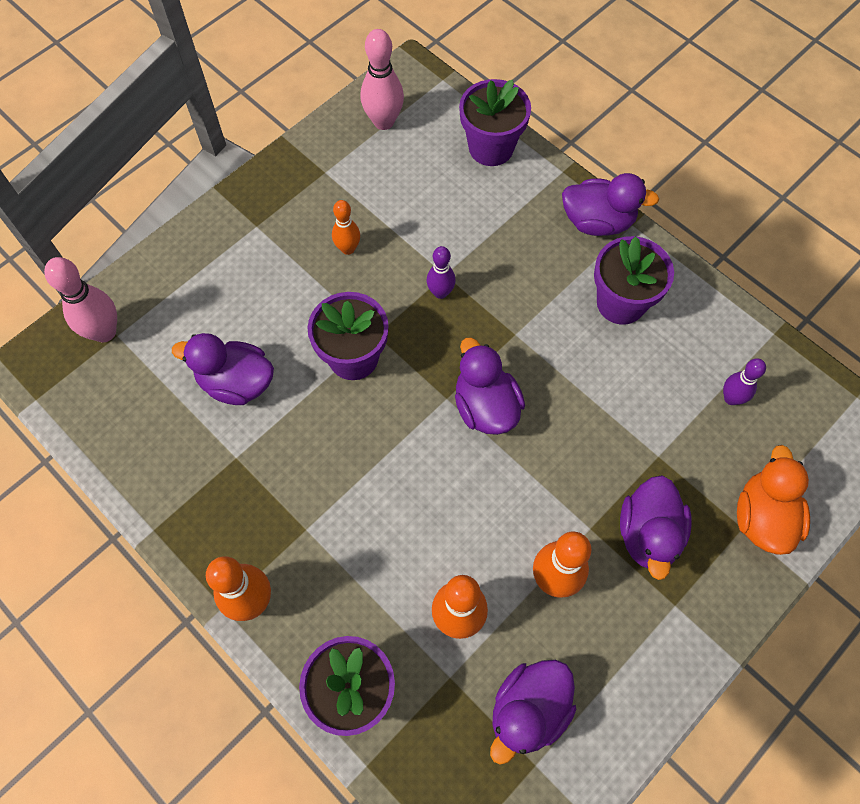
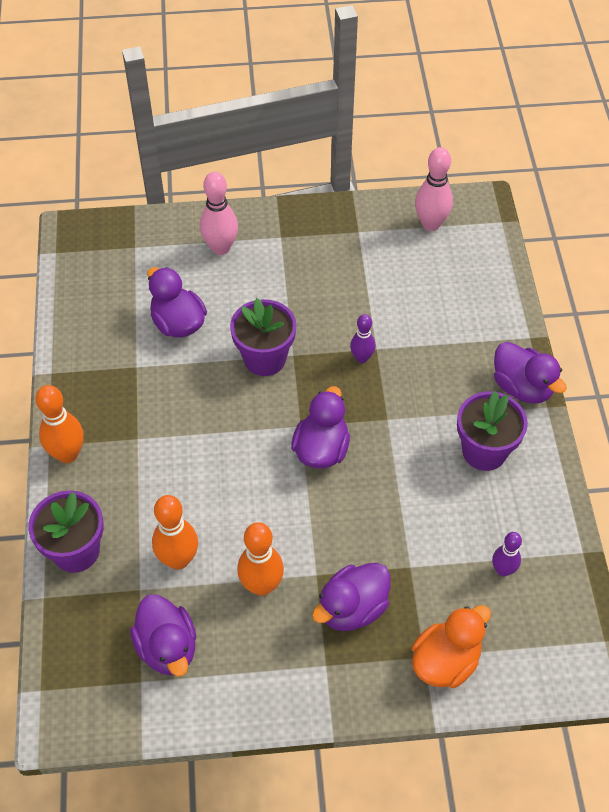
camera: 40 degrees right, 10 degrees down
(104, 332) = (129, 240): pink bowling pin -> pink bowling pin (220, 248)
(348, 248) = (326, 289): orange bowling pin -> none
(491, 148) = (491, 288): purple flower pot -> none
(528, 711) = (167, 647): purple duck -> purple duck turned 105 degrees counterclockwise

